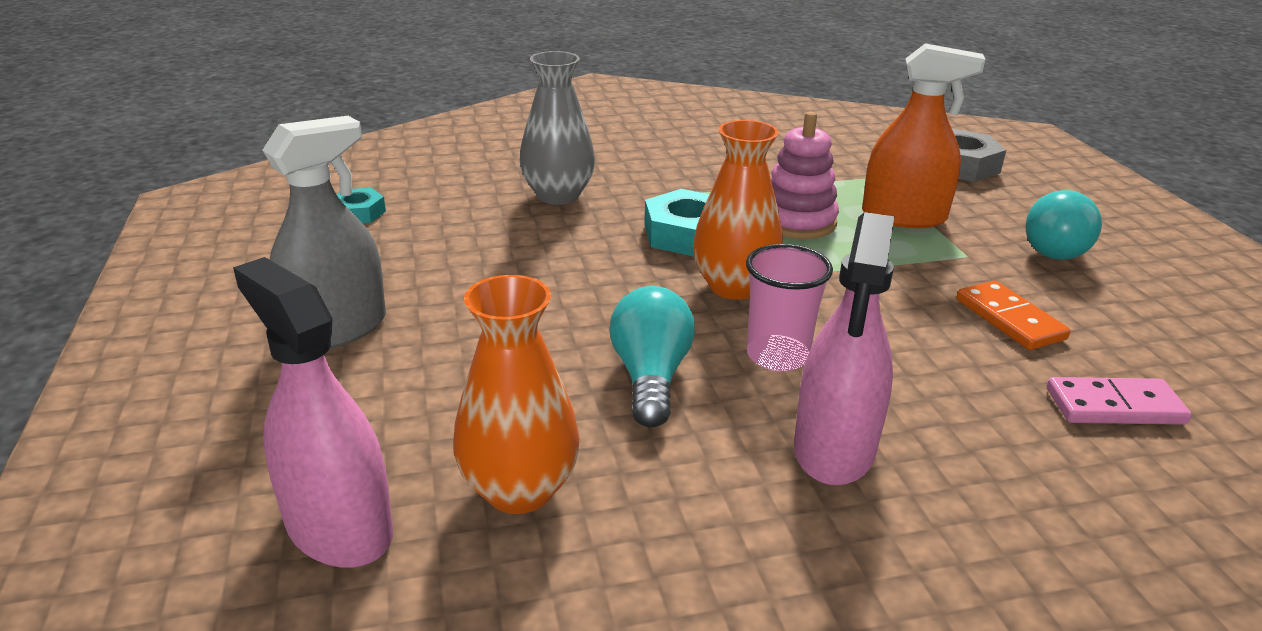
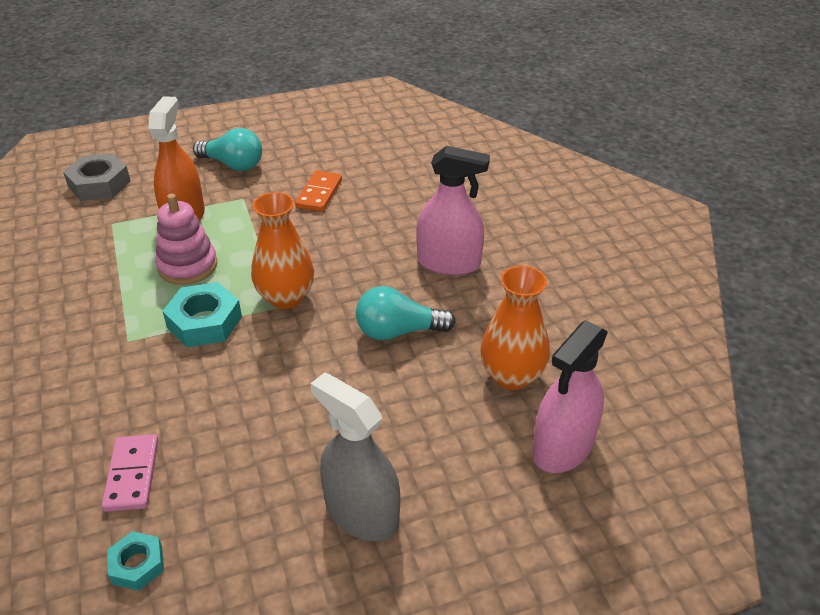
camera: 95 degrees left, 10 degrees up
(558, 195) = (118, 408): grey vase -> none
(777, 356) = (368, 280): pink cup -> none
(1009, 319) = (319, 193): orange domino -> orange domino turned 45 degrees counterclockwise
(1114, 406) = (396, 176): pink domino -> pink domino (132, 475)

